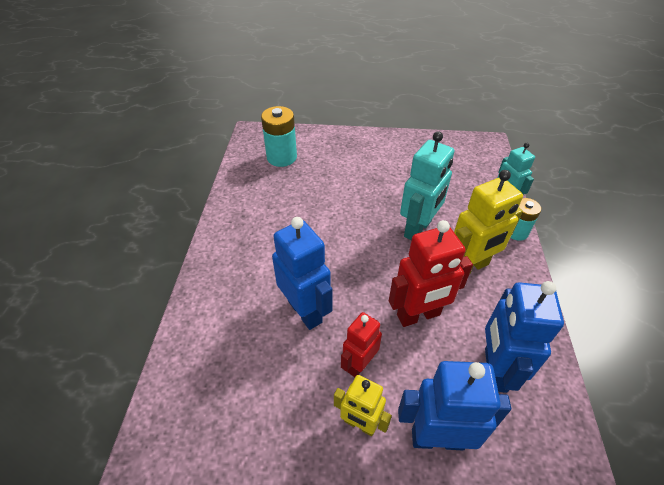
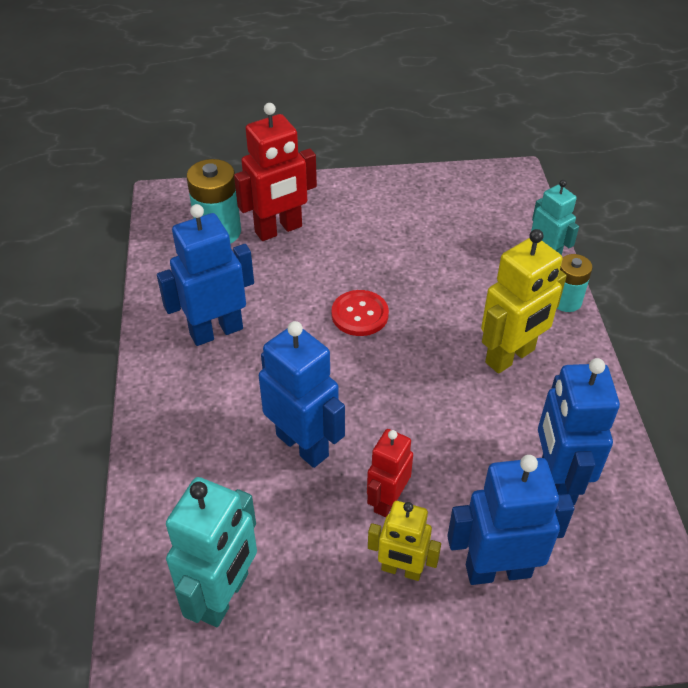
camera: 10 degrees left, 0 degrees up
(264, 221) = (216, 331): none -> blue robot
(365, 223) = (360, 314): none -> red button
(418, 229) = (434, 313): turquoise robot -> turquoise robot (224, 596)
(418, 315) = (453, 428): red robot -> red robot (278, 230)

